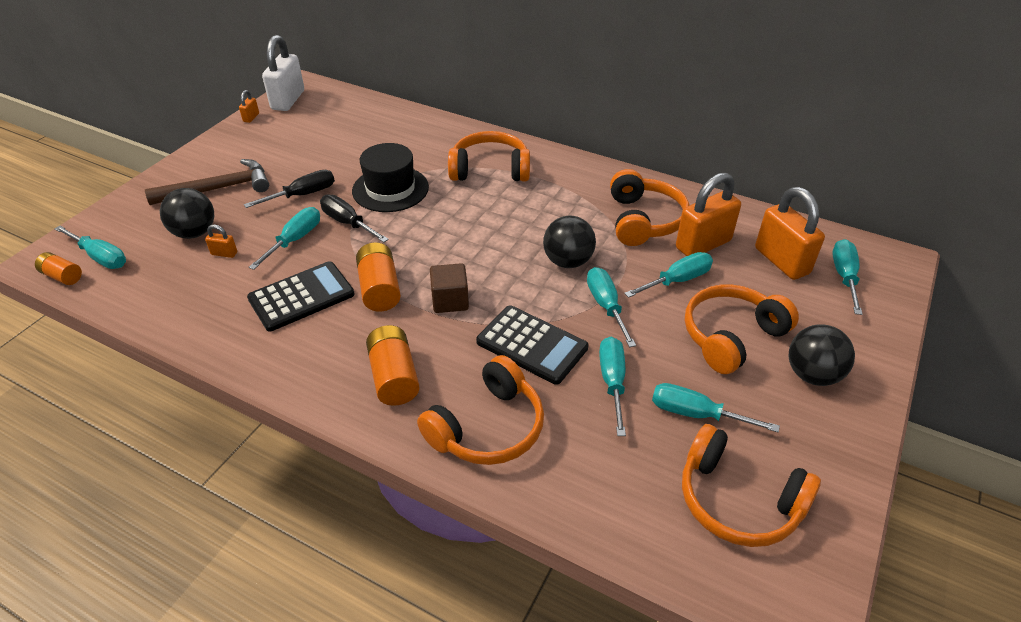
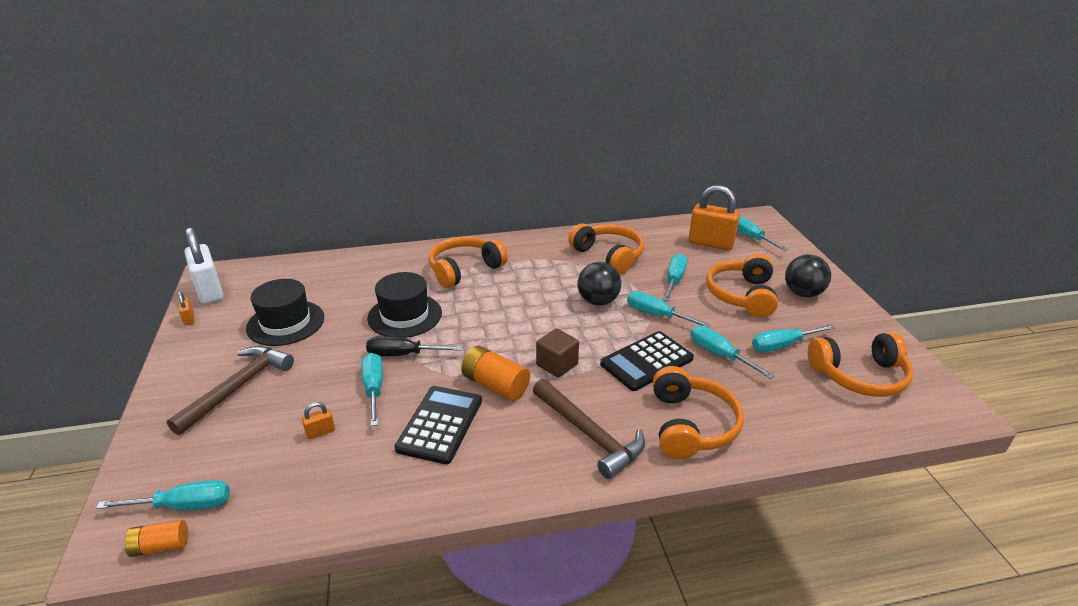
camera: 40 degrees left, 10 degrees down
(194, 233) = (264, 432): black ball -> none
(303, 195) = (332, 354): black screwdriver -> none
(304, 152) = (285, 323): none -> black hat
(394, 377) = (589, 434): orange battery -> brown hammer
(532, 345) = (646, 361): black calculator -> black calculator turned 150 degrees clockwise
(703, 244) = (660, 254): orange padlock -> none

